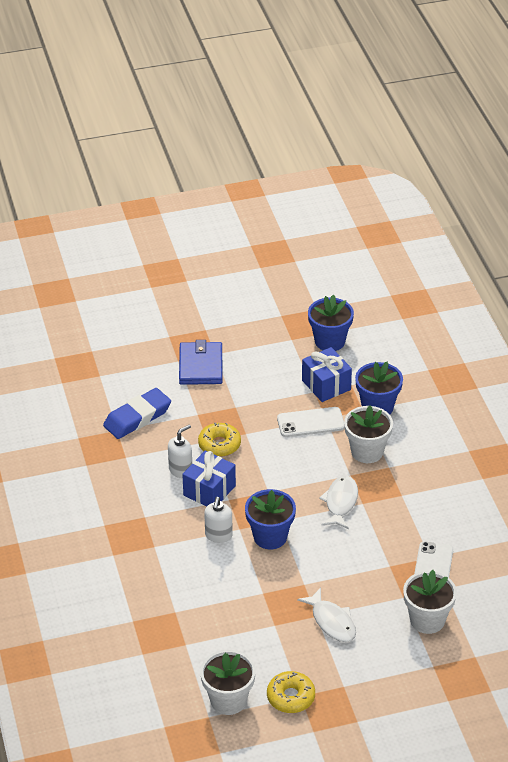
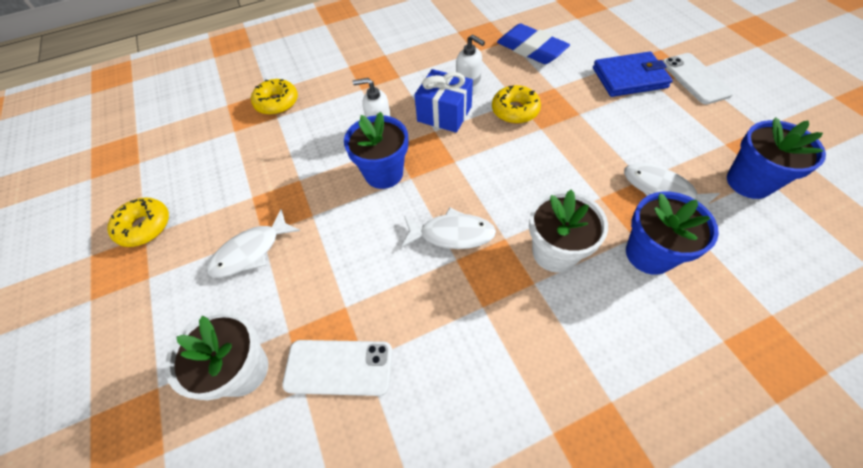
camera: 85 degrees right, 15 degrees up
(153, 612) = (277, 103): none -> yellow donut
(228, 700) = (155, 174): white flower pot -> none
(310, 422) = (584, 183): white phone -> white phone (695, 78)
(326, 385) = (661, 190): blue gift -> white fish

